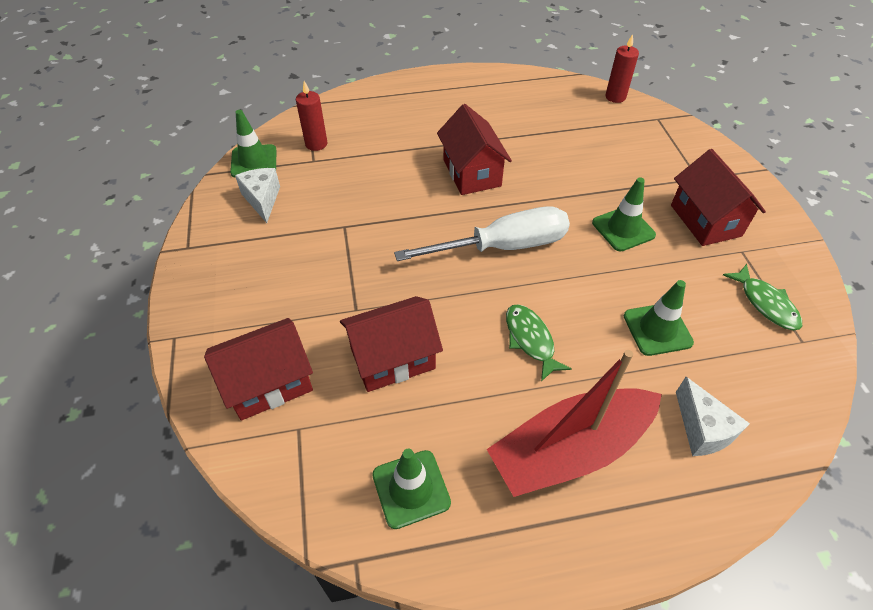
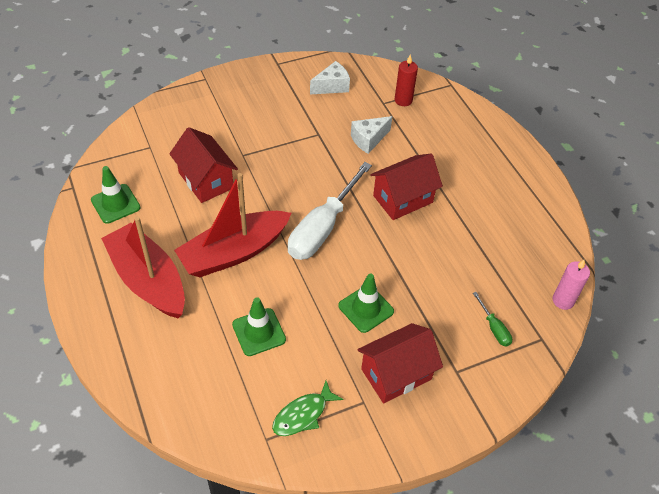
camera: 75 degrees right, 0 degrees up
(254, 161) = (371, 72): green traffic cone -> none
(269, 383) = (179, 127): red house -> none
(503, 246) = (322, 228): white screwdriver -> white screwdriver turned 60 degrees clockwise
(530, 340) = (234, 252): green fish -> red boat
(615, 97) = (563, 300): red candle -> pink candle
(647, 144) = (494, 328): none -> green screwdriver
(702, 429) = (172, 358): white cheese -> white cheese (368, 140)

